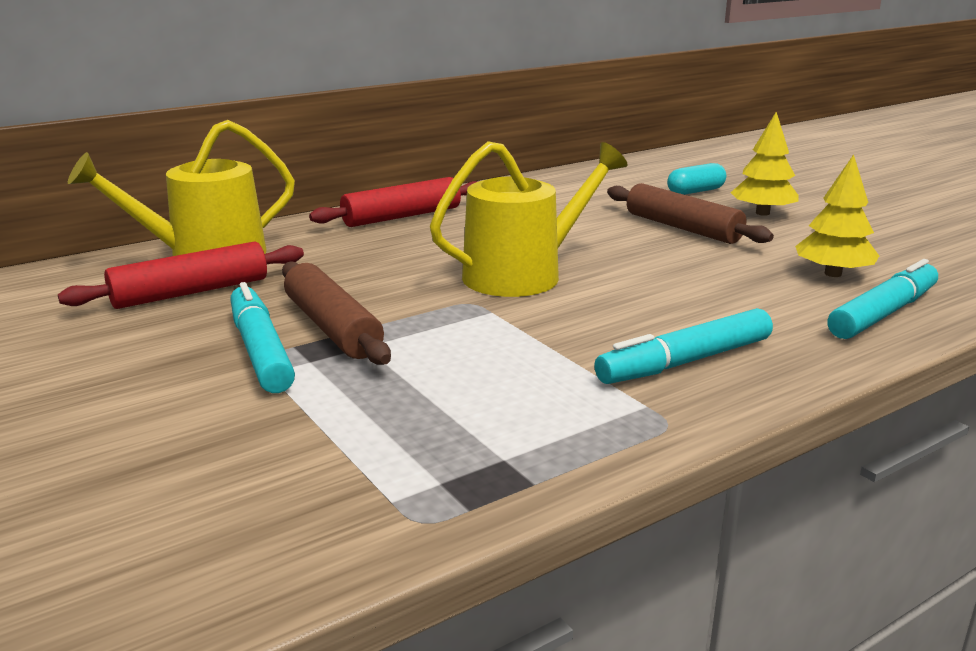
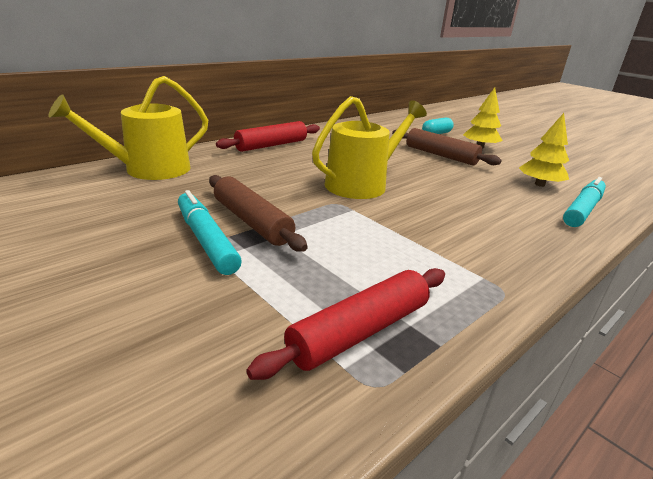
camera: 10 degrees left, 5 degrees up
(191, 292) = (145, 196): red rolling pin -> red rolling pin (360, 331)
(685, 362) = (490, 244): turquoise marker -> none

